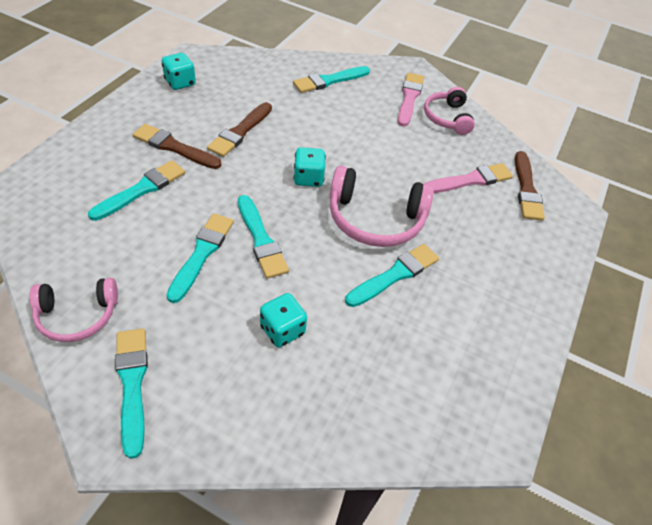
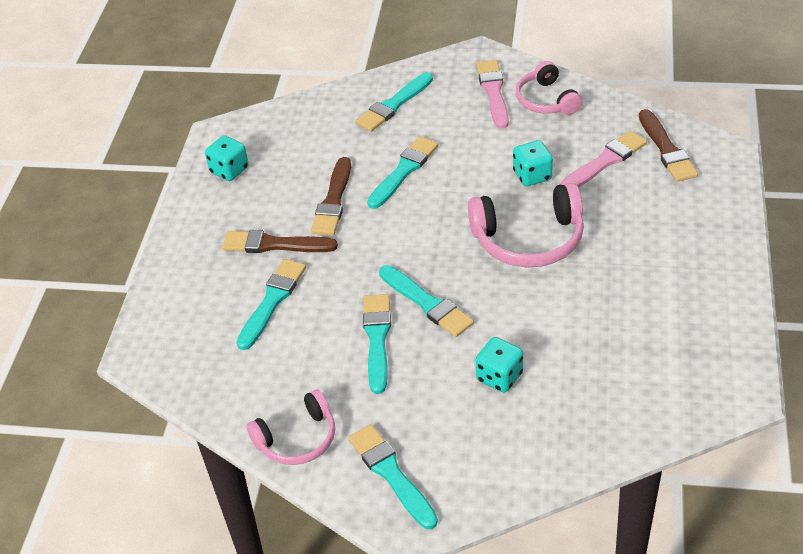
camera: 10 degrees left, 5 degrees down
(308, 178) = (437, 223): turquoise dice -> turquoise dice (532, 176)
(395, 275) = (577, 286): turquoise brush -> turquoise brush (404, 171)

